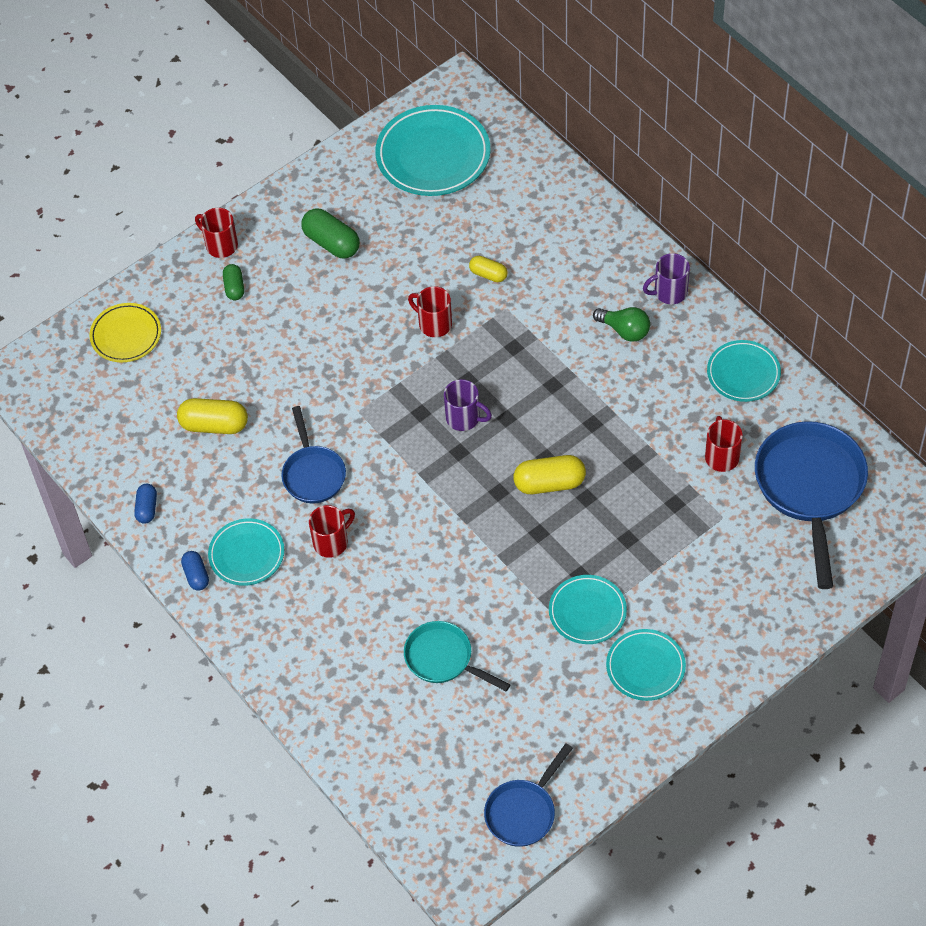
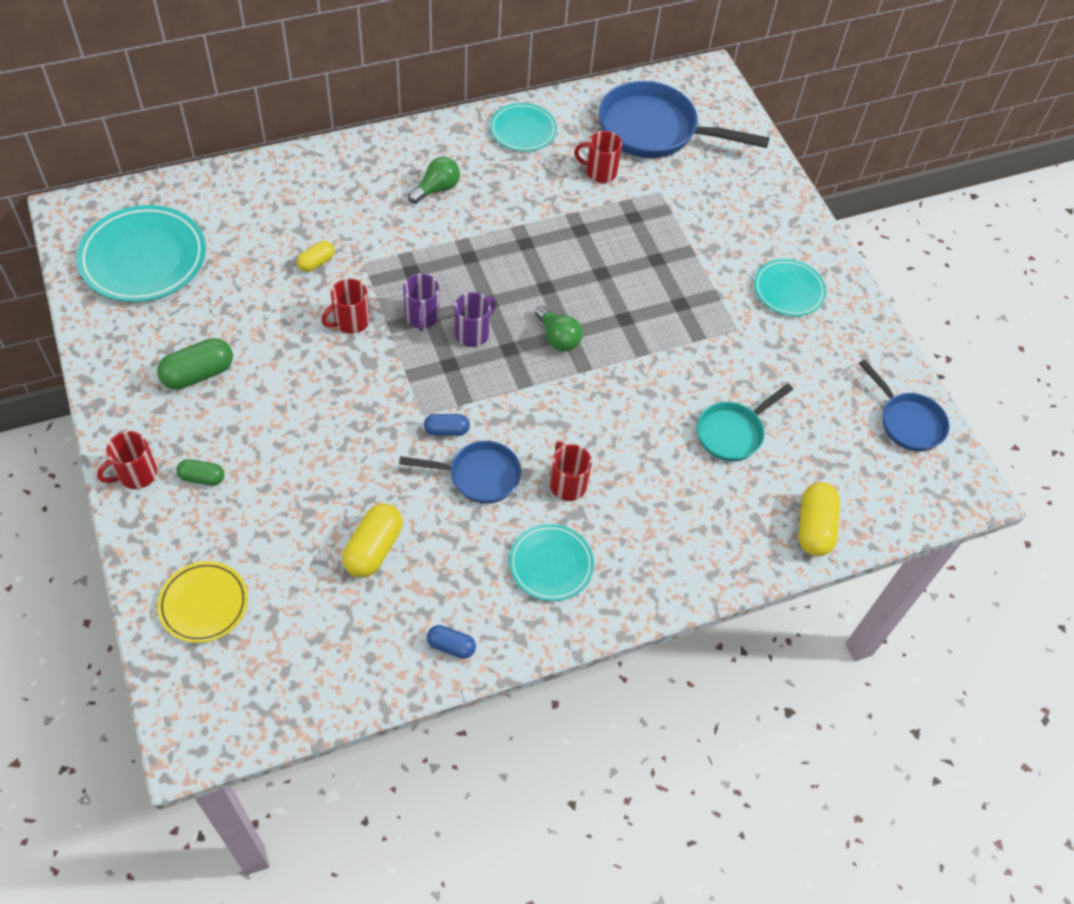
camera: 80 degrees left, 0 degrees up
(196, 575) = (557, 620): blue capsule -> blue capsule (446, 430)
(490, 485) = (558, 338): none -> green light bulb
(549, 483) = (575, 294): yellow capsule -> yellow capsule (814, 527)
(587, 612) = (720, 311): turquoise plate -> none
(669, 292) = (413, 147): purple mug -> purple mug (422, 317)

